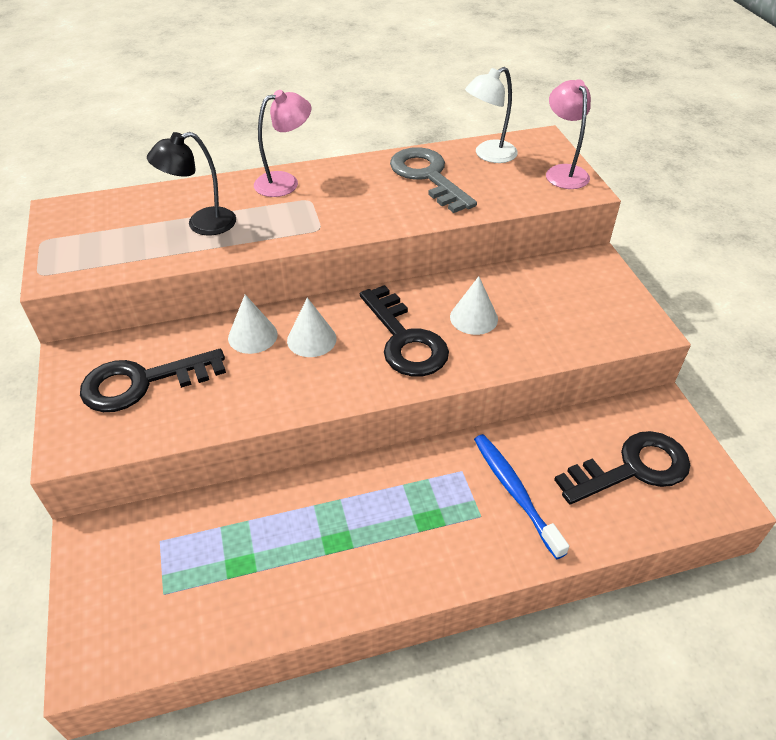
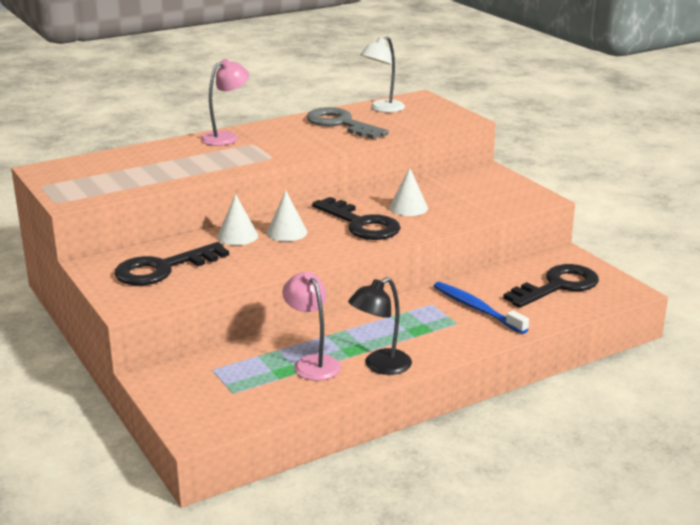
camera: 15 degrees left, 20 degrees down
(202, 224) = (173, 164): black lamp -> black lamp (380, 366)
(563, 172) = (445, 112): pink lamp -> pink lamp (312, 363)

